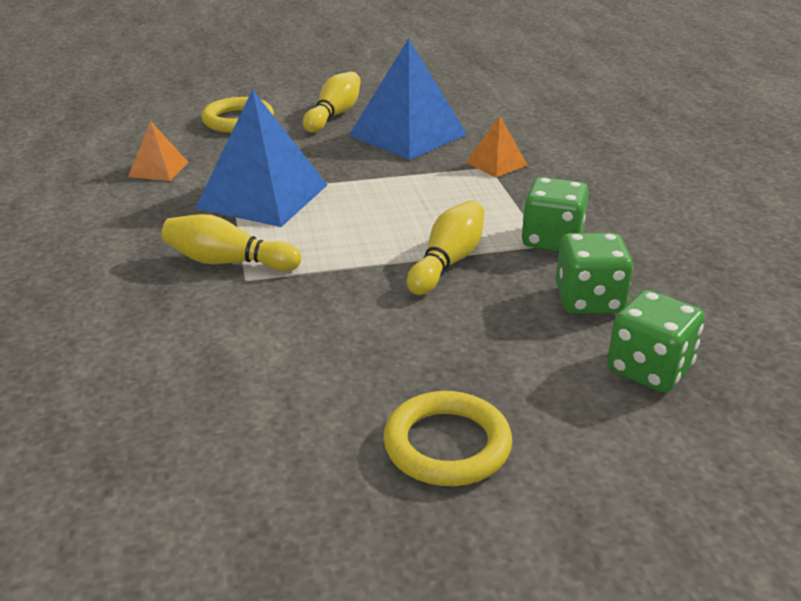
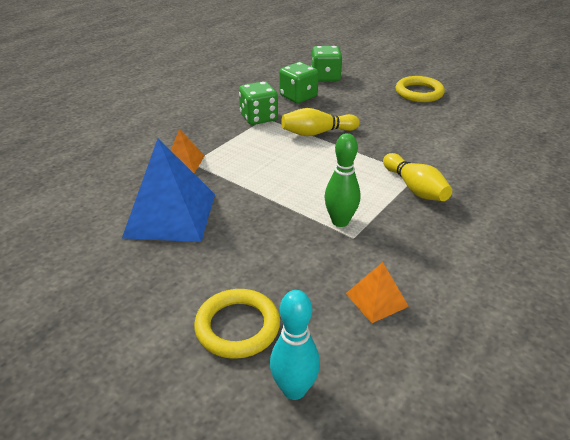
camera: 130 degrees left, 5 degrees up
(162, 119) = (294, 389): none -> turquoise bowling pin
(262, 196) = (340, 221): blue pyramid -> green bowling pin
(334, 115) = (165, 274): yellow bowling pin -> none

